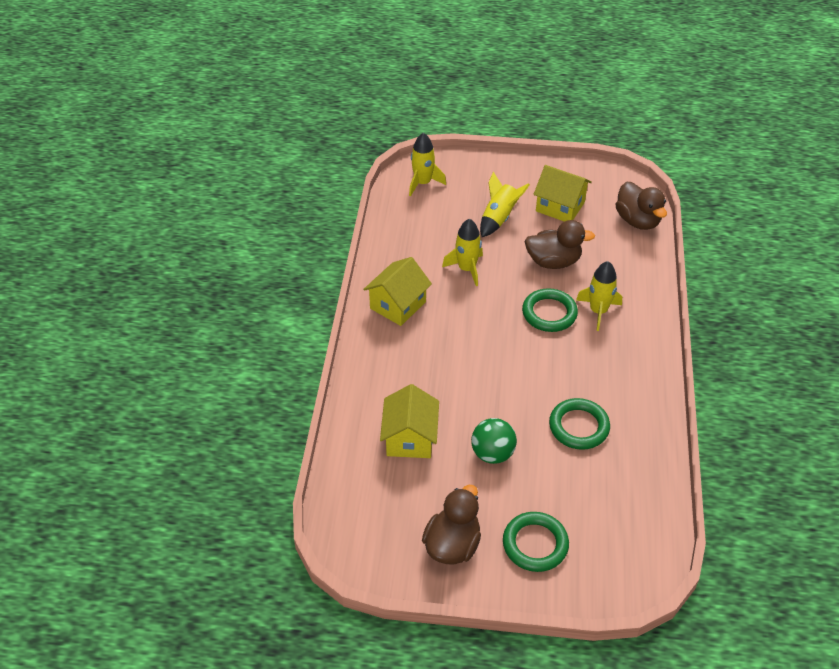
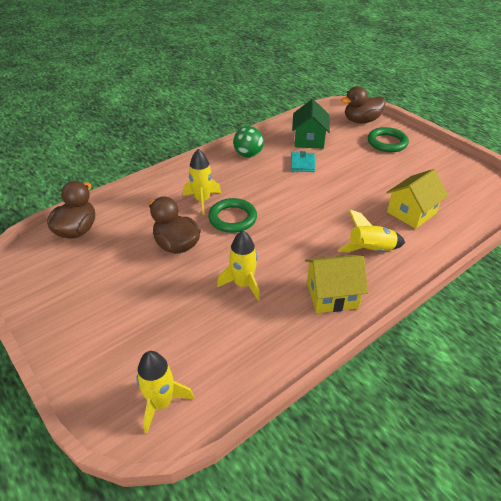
camera: 135 degrees left, 5 degrees down
(452, 545) = (432, 162): brown duck -> brown duck (361, 121)
(492, 453) = (367, 180): green ball -> green ball (248, 155)
(499, 218) = (157, 306): yellow rocket -> yellow rocket (370, 250)
(560, 207) = (100, 279): yellow house -> none
(579, 427) = (302, 164): green ring -> turquoise wallet
(621, 474) = (309, 140): none -> green house

